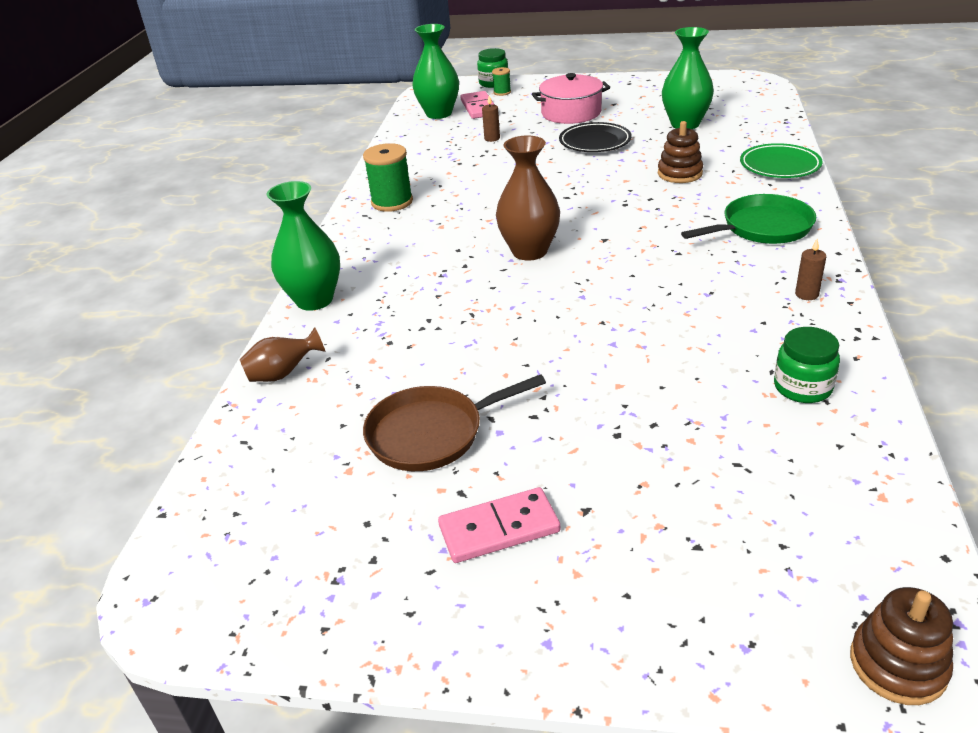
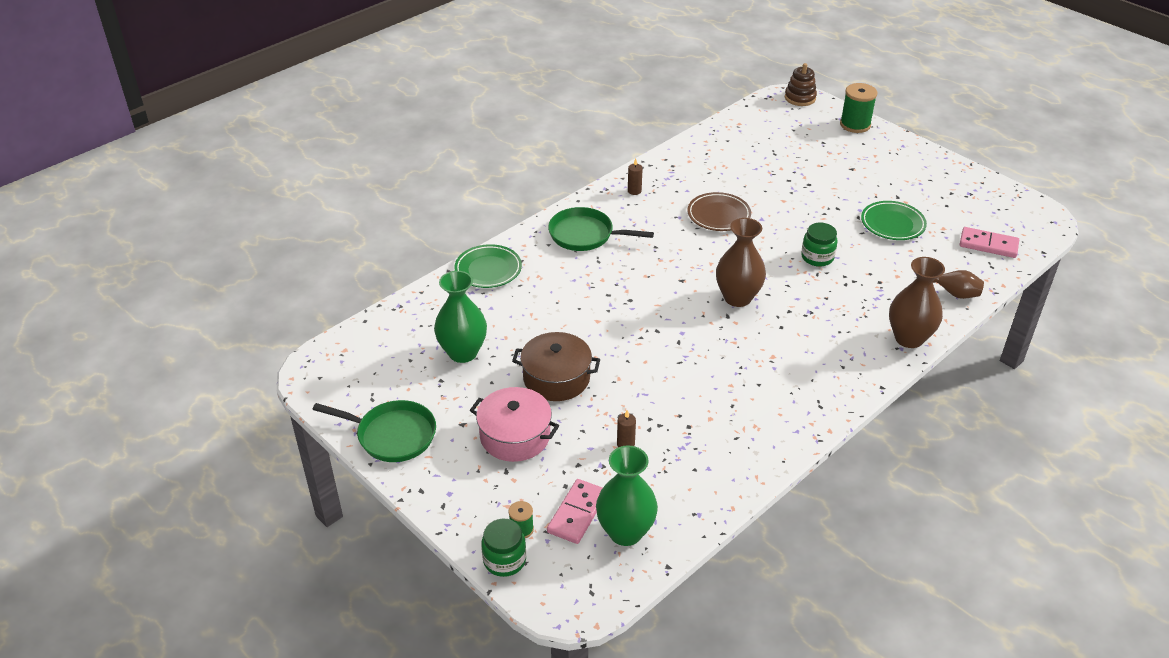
camera: 145 degrees left, 5 degrees up
(314, 300) = (909, 338): green vase -> brown vase
(392, 202) = (787, 408): green spool -> green spool (855, 125)
(431, 433) = (892, 224): brown pan -> green plate
(499, 529) = (892, 179): pink domino -> pink domino (988, 245)
(595, 142) = (556, 378): black plate -> brown pot
(645, 85) = (392, 435): none -> green pan
(668, 319) = (718, 215): none -> brown plate
(679, 173) = (555, 303): brown stacking toy -> none
(802, 387) = (707, 161): green jar -> green jar (817, 257)

